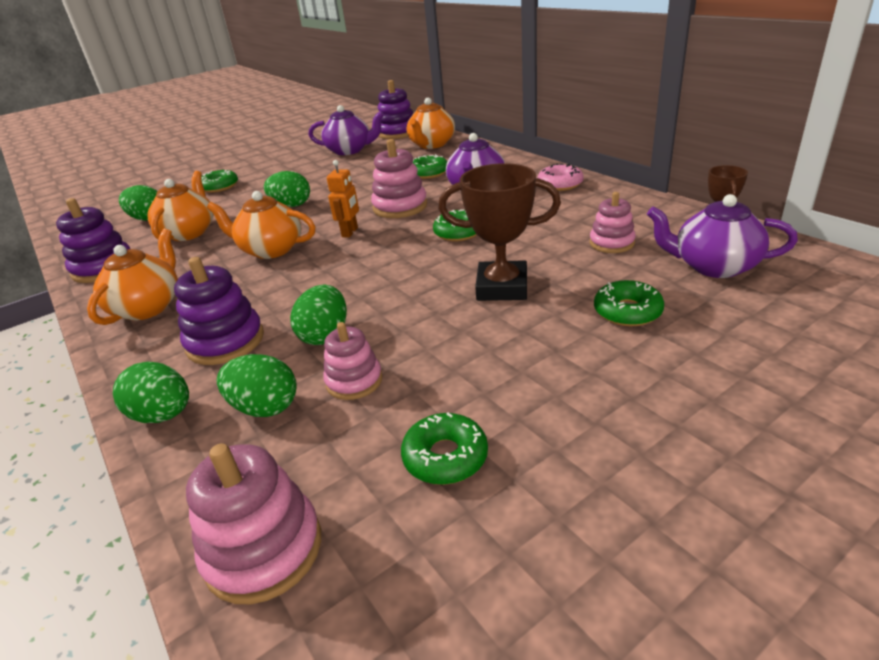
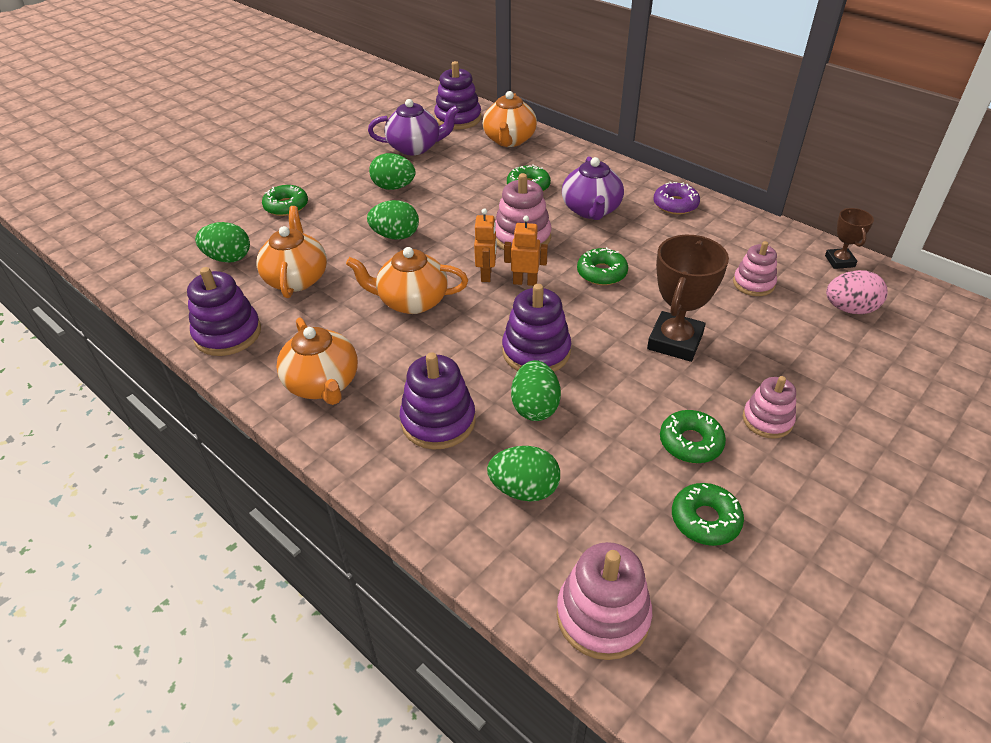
camera: 15 degrees left, 10 degrees up
(148, 307) = (323, 384): orange teapot -> orange teapot turned 150 degrees clockwise
(163, 415) = (431, 507): green egg -> green egg (394, 187)
(354, 381) = (590, 455): pink stacking toy -> pink stacking toy (767, 420)
(356, 290) = (536, 351): none -> purple stacking toy
(381, 238) = (525, 282): none -> orange robot
(502, 287) = (675, 341): brown trophy -> brown trophy turned 60 degrees counterclockwise
(560, 184) = (675, 204): pink donut -> purple donut
(627, 311) = (794, 364): green donut -> green donut (690, 442)
(713, 266) = (849, 309): purple teapot -> pink egg

